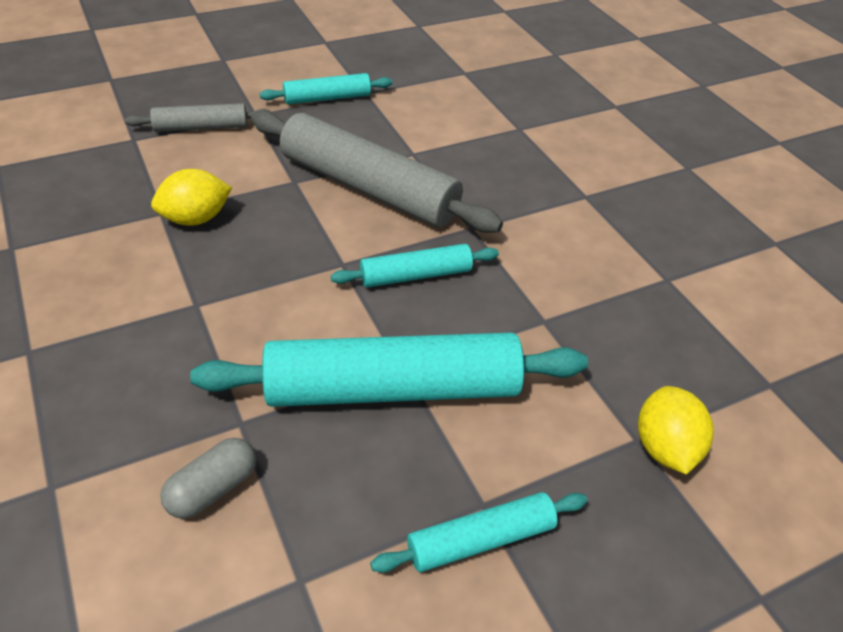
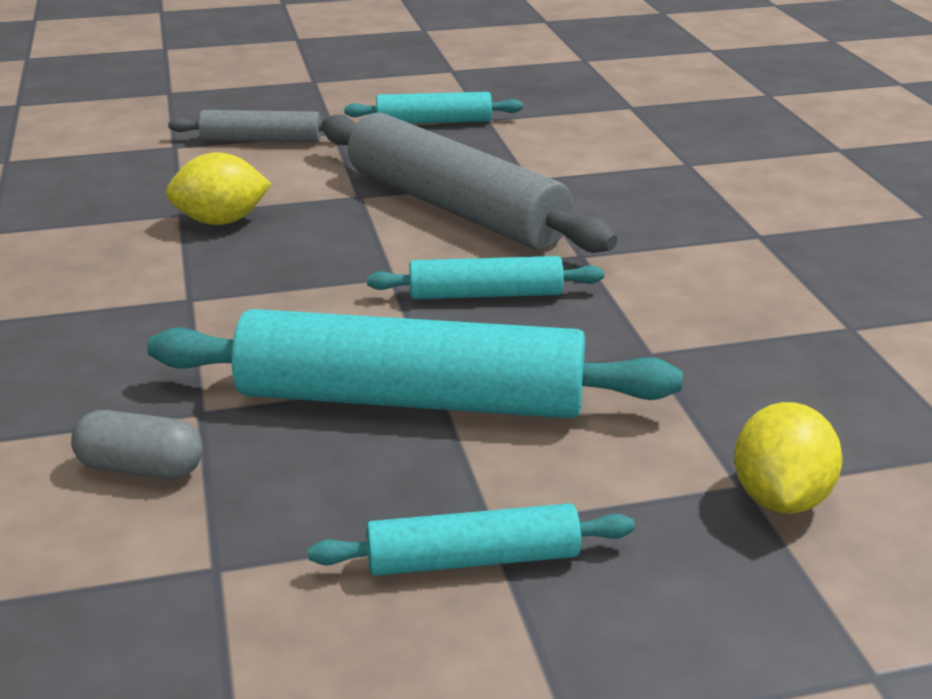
camera: 15 degrees right, 15 degrees down
(213, 489) = (141, 468): grey capsule -> grey capsule turned 45 degrees clockwise

